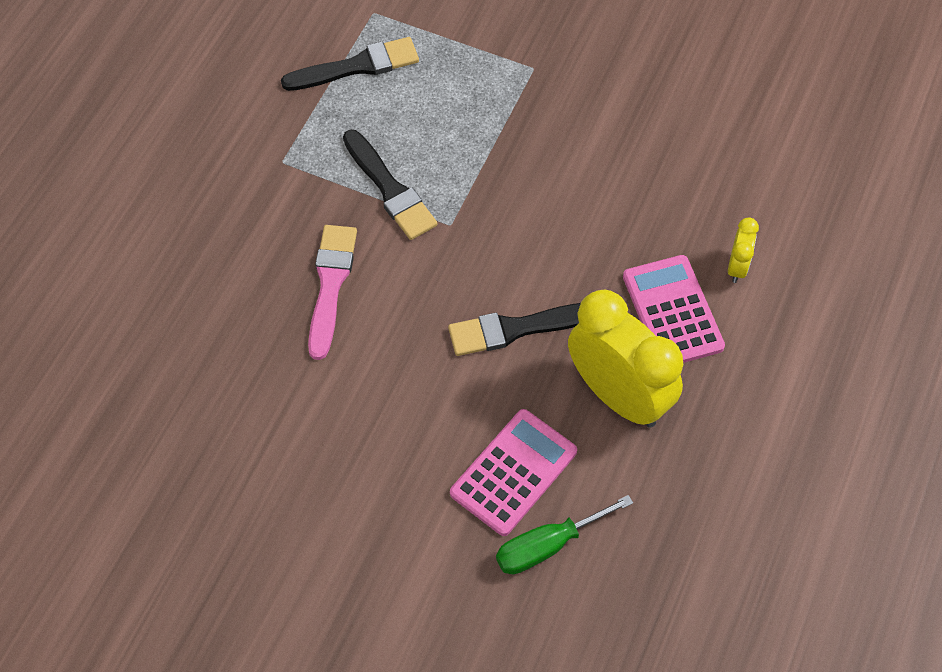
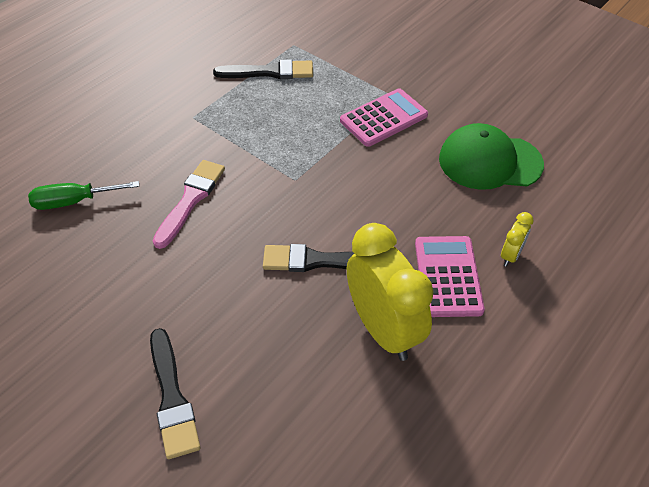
camera: 15 degrees right, 10 degrees down
(390, 189) = (260, 148): black brush -> black brush (172, 398)
(513, 472) = (275, 369): pink calculator -> pink calculator (383, 118)
(547, 545) = (281, 437): green screwdriver -> green screwdriver (74, 201)
(682, 142) = (489, 161): none -> green cap

